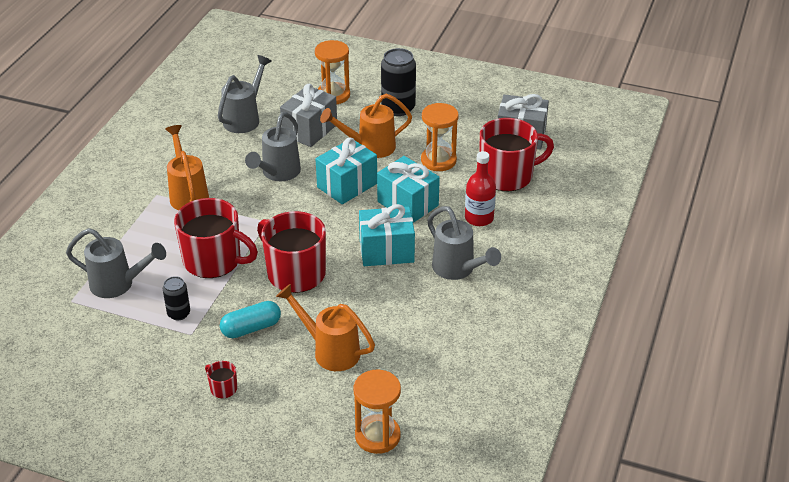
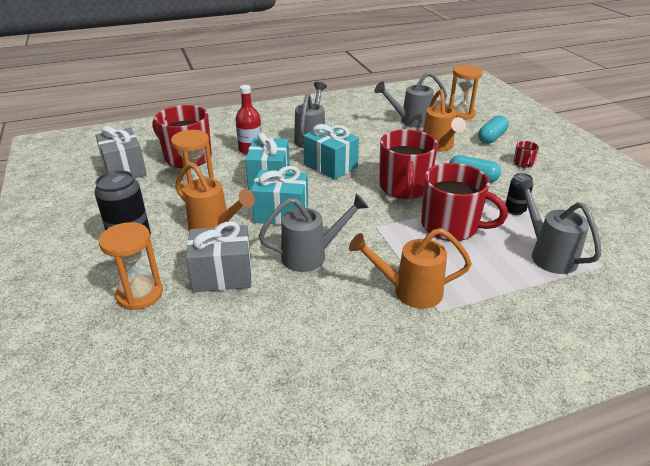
camera: 130 degrees left, 5 degrees down
(188, 194) = (409, 291): orange watering can -> orange watering can turned 60 degrees clockwise
(213, 260) = (451, 226): red mug -> red mug turned 135 degrees clockwise
(245, 118) = (247, 334): grey watering can -> grey watering can (410, 121)
(295, 411) = (491, 137): none -> turquoise capsule

